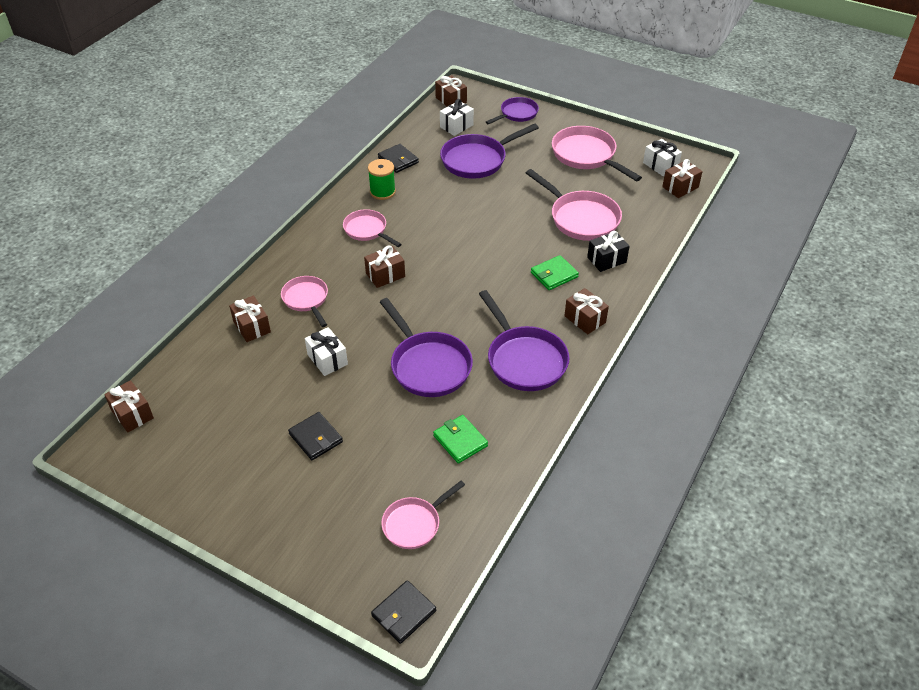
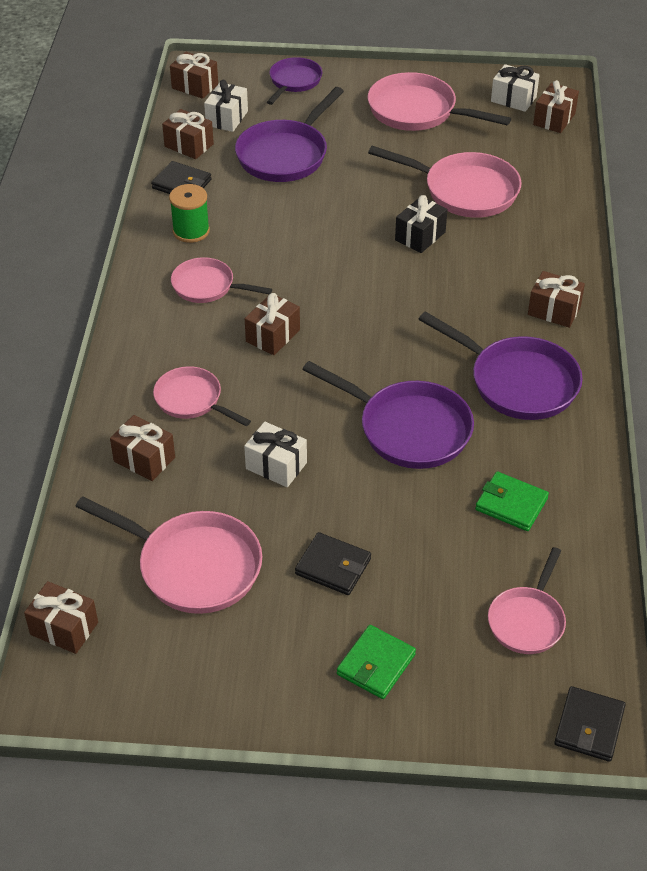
camera: 25 degrees left, 0 degrees up
(232, 405) = (193, 566): none -> pink pan
(420, 137) = (189, 145): none -> brown gift
(554, 275) = (481, 269): green wallet -> green wallet (376, 664)
(606, 260) = (530, 232): black gift -> black gift (420, 236)

